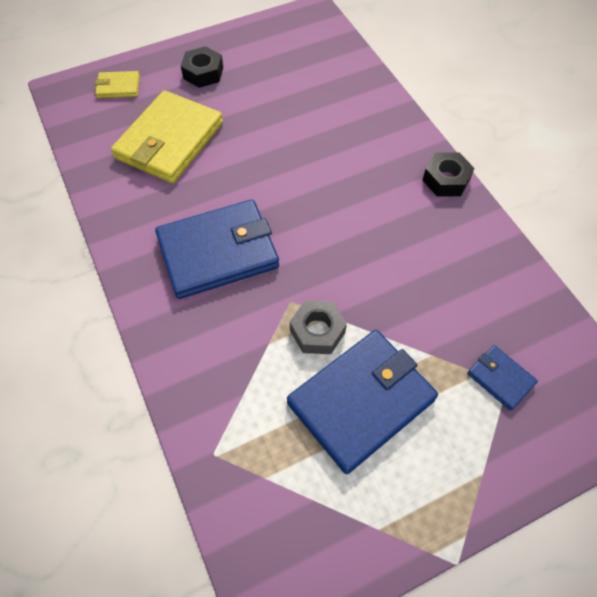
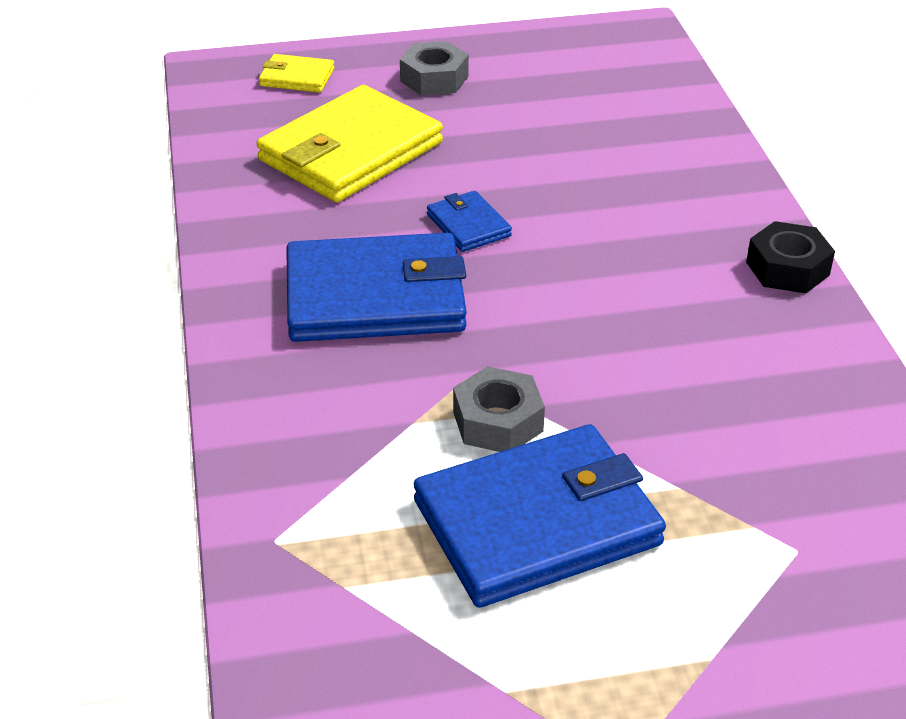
camera: 15 degrees right, 20 degrees down
(203, 73) = (434, 79): black nut -> grey nut
(500, 378) = (789, 540): blue wallet -> blue wallet (468, 225)

